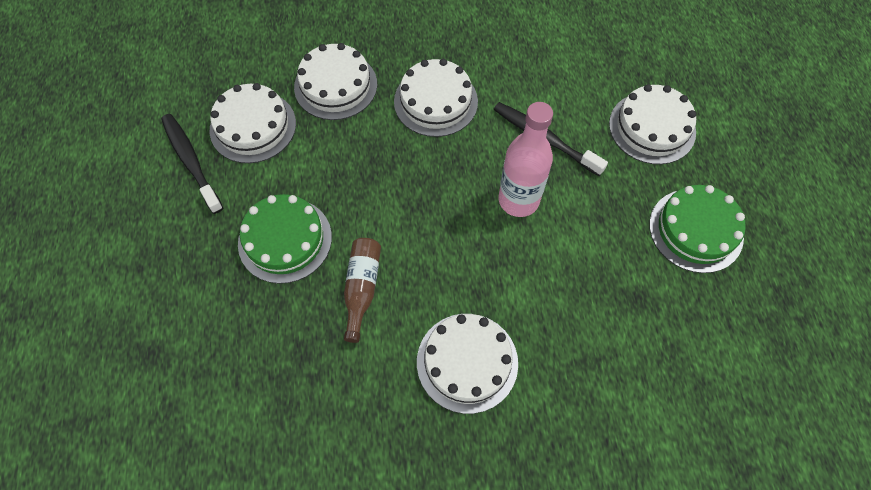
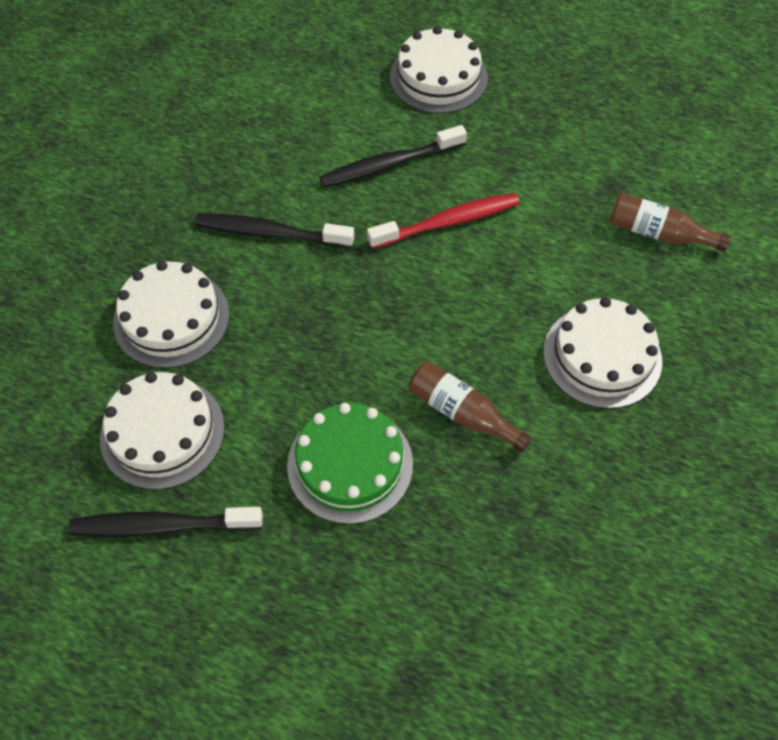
camera: 60 degrees left, 5 degrees down
(435, 101) = (271, 233): white cake -> black toothbrush
(518, 200) = (447, 222): pink bottle -> red toothbrush
(614, 354) = (658, 233): none -> brown bottle
(696, 230) = (569, 107): green cake -> none

